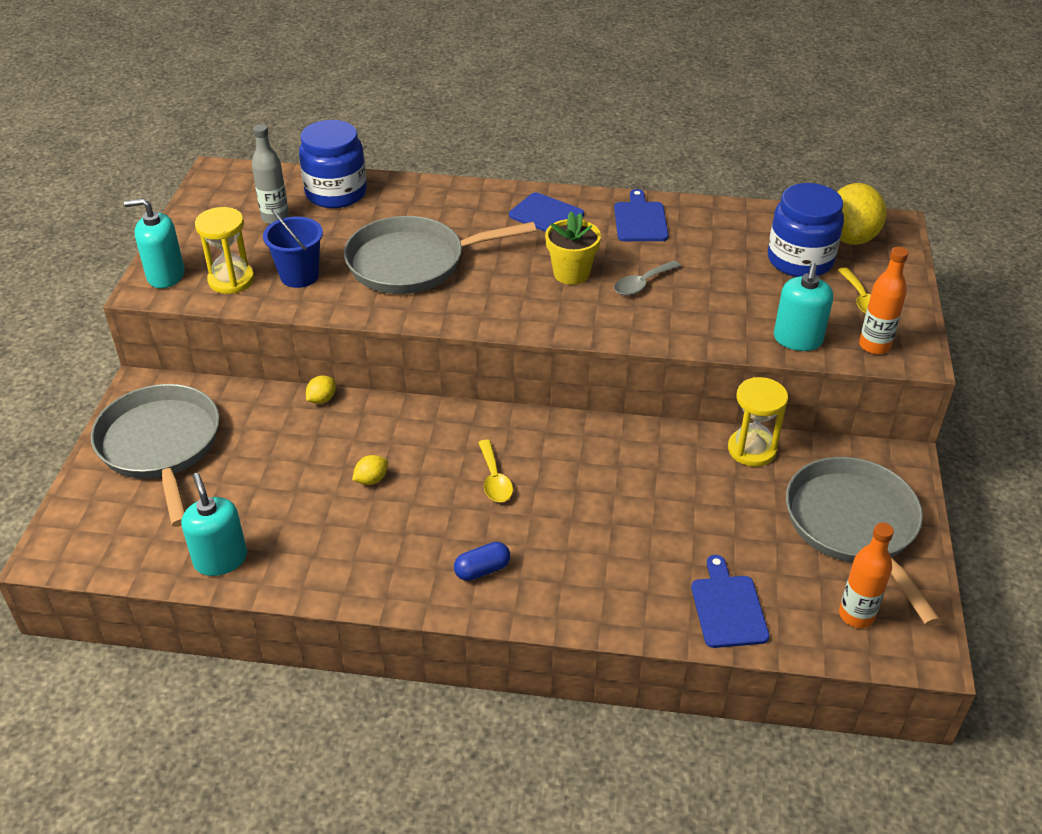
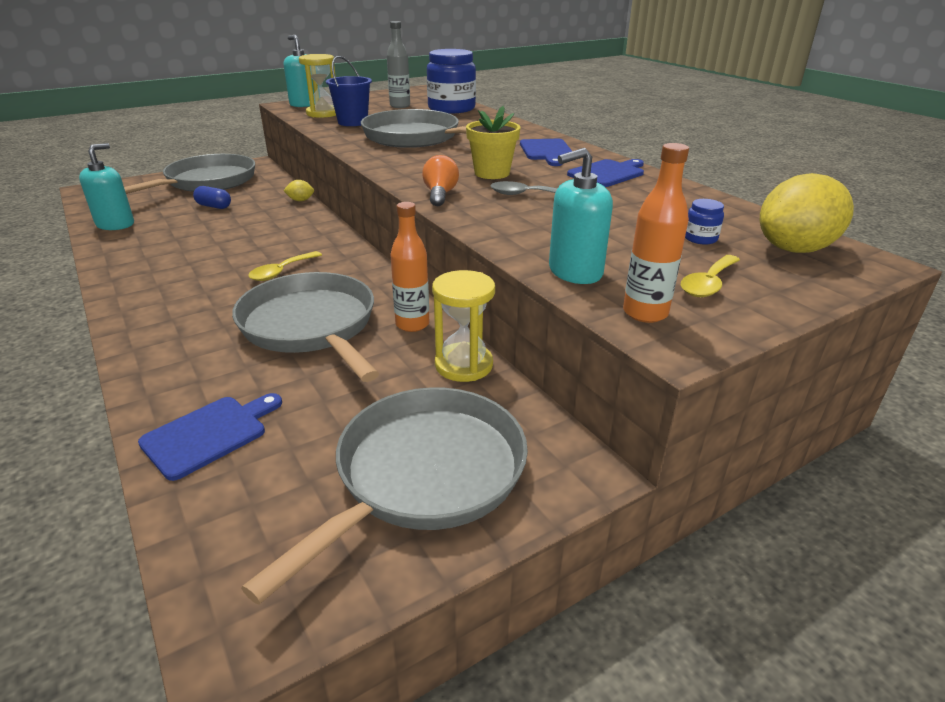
camera: 50 degrees right, 10 degrees down
(371, 480) = (236, 236): yellow lemon -> none
(482, 570) = (169, 301): blue capsule -> blue capsule (214, 206)
(592, 325) = (440, 195): none -> orange light bulb
(619, 501) = (311, 326): none -> grey pan
(800, 260) = (700, 238): blue jar -> blue jar, size x0.40
(856, 615) = (265, 536): orange bottle -> orange bottle (412, 324)

